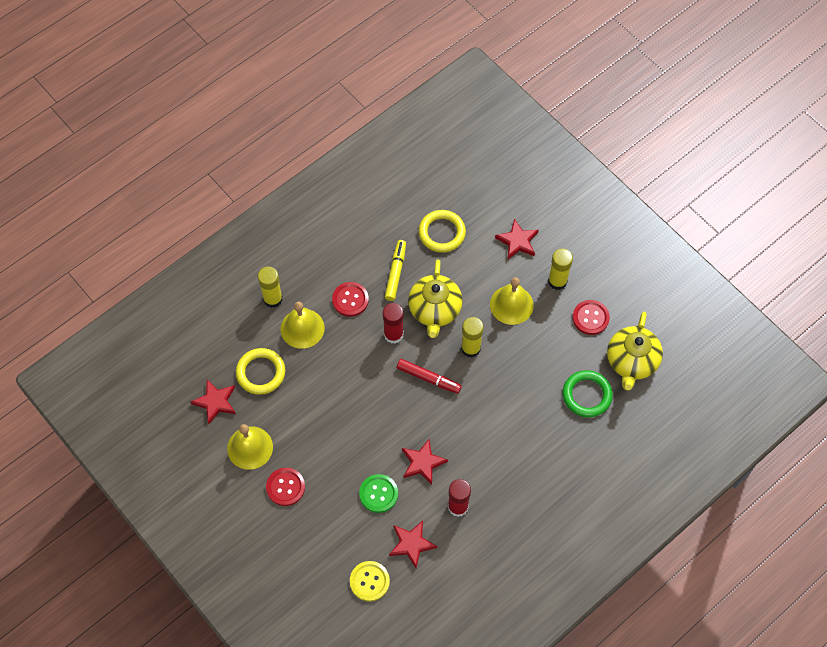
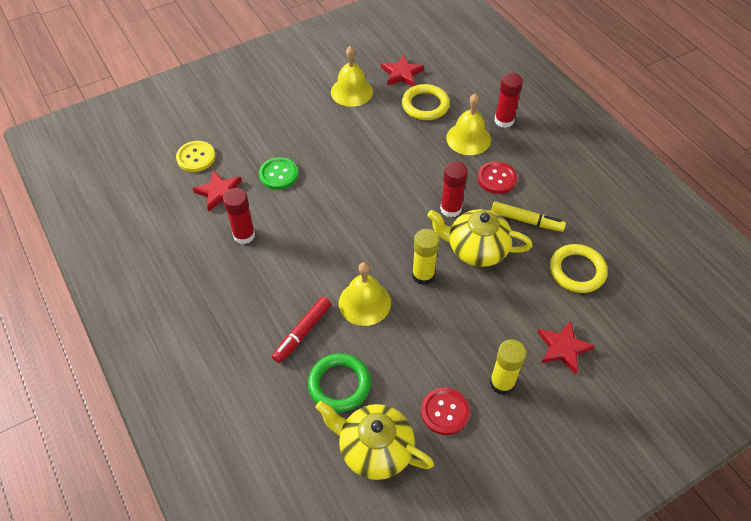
camera: 100 degrees right, 10 degrees down
(273, 299) = (504, 120): yellow glue stick -> red glue stick
(285, 487) = (306, 111): red button -> none
(422, 463) = (300, 213): red star -> none
(428, 378) = (394, 231): red marker -> red marker (303, 332)
(511, 304) = (474, 326): yellow bell -> yellow bell (364, 302)

